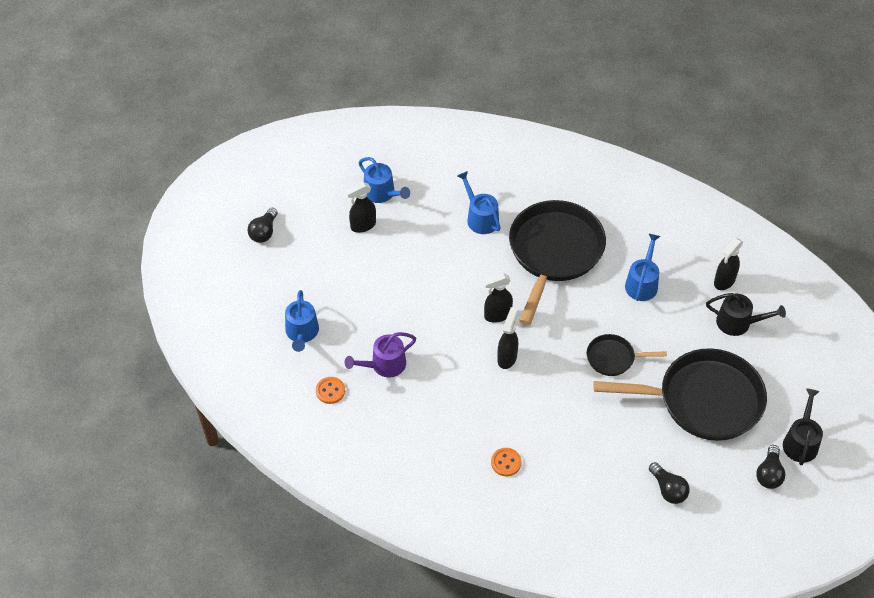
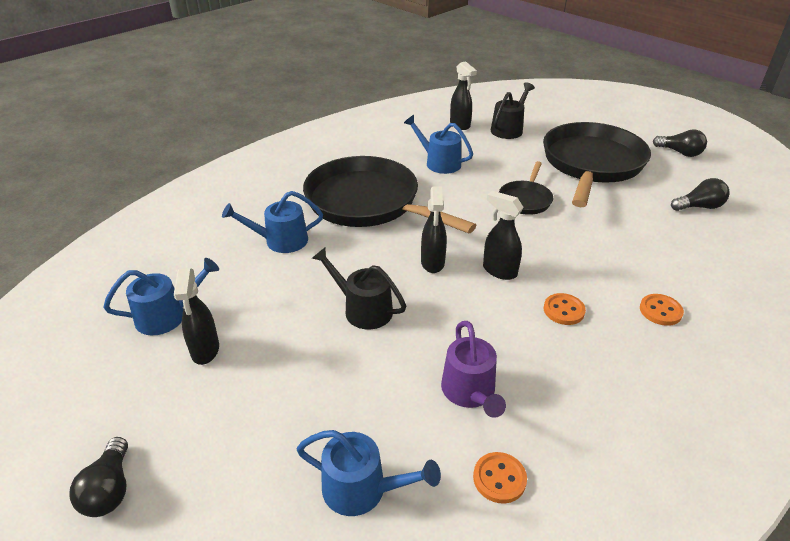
camera: 70 degrees left, 15 degrees down
(264, 232) = (109, 490): black light bulb -> black light bulb turned 45 degrees clockwise
(480, 403) = (563, 310): none -> orange button
(801, 442) = (645, 132): black watering can -> black watering can (363, 309)

